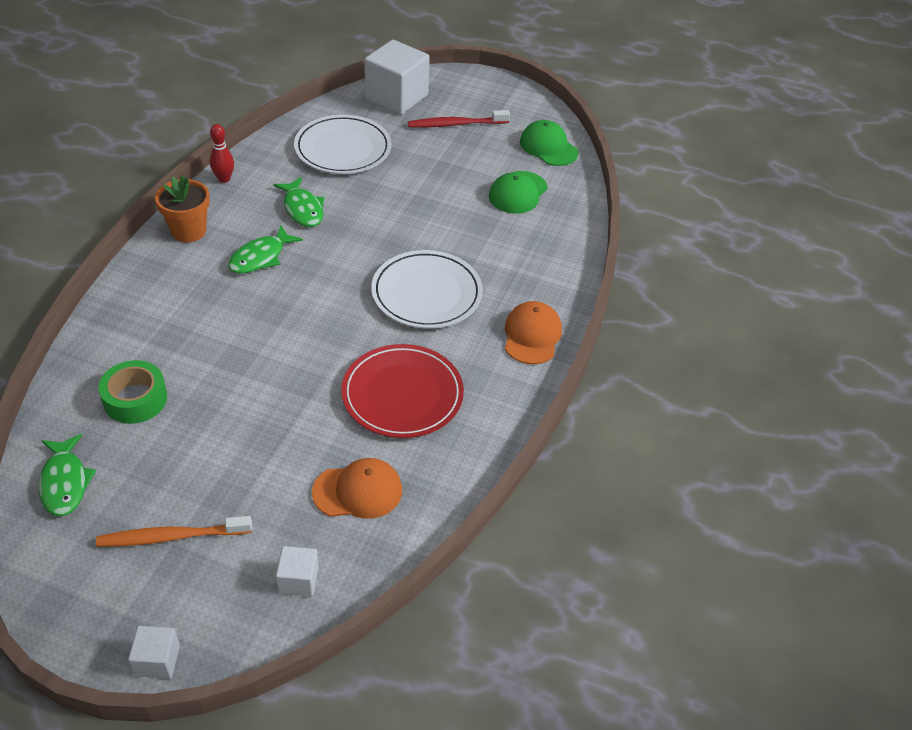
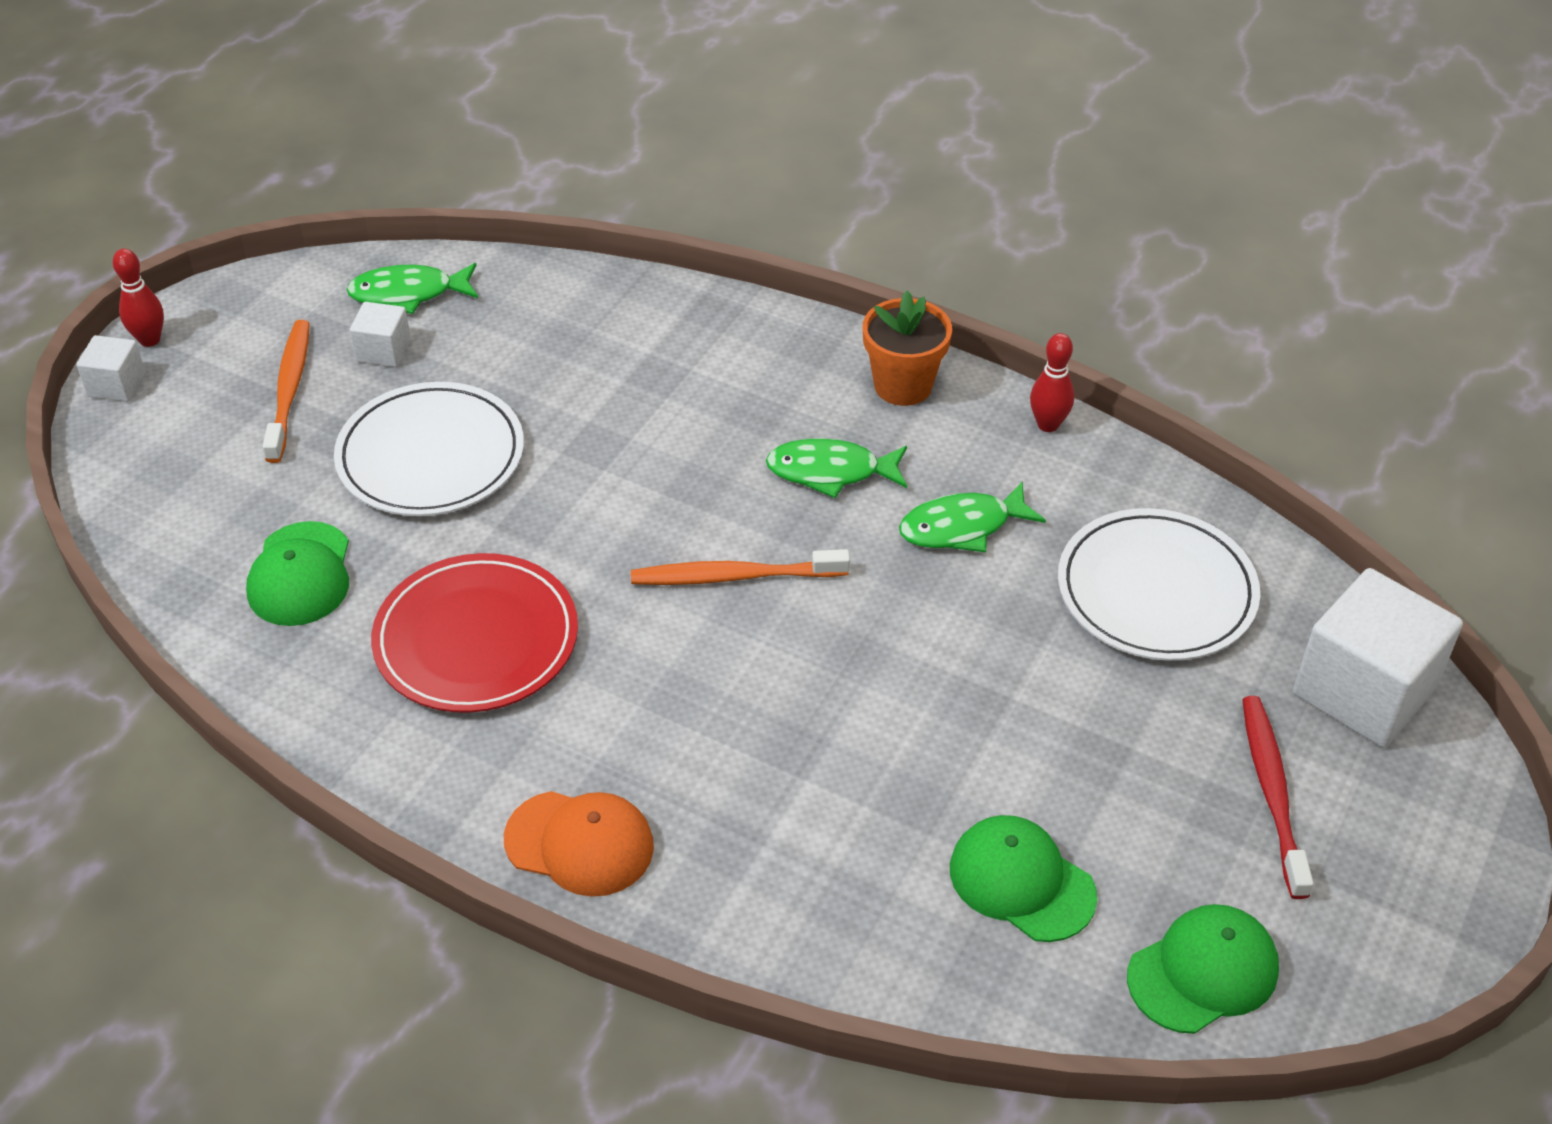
camera: 100 degrees right, 0 degrees up
(101, 651) = (149, 340): none -> red bowling pin
(135, 399) = (537, 346): green tape -> none
(260, 257) = (830, 472): green fish -> green fish turned 45 degrees counterclockwise
(298, 580) = (175, 508): white cube -> white cube (383, 351)
(344, 291) = (734, 576): none -> orange toothbrush
(358, 491) = (300, 575): orange cap -> green cap
(426, 293) = (715, 691): white plate -> white plate (431, 456)

